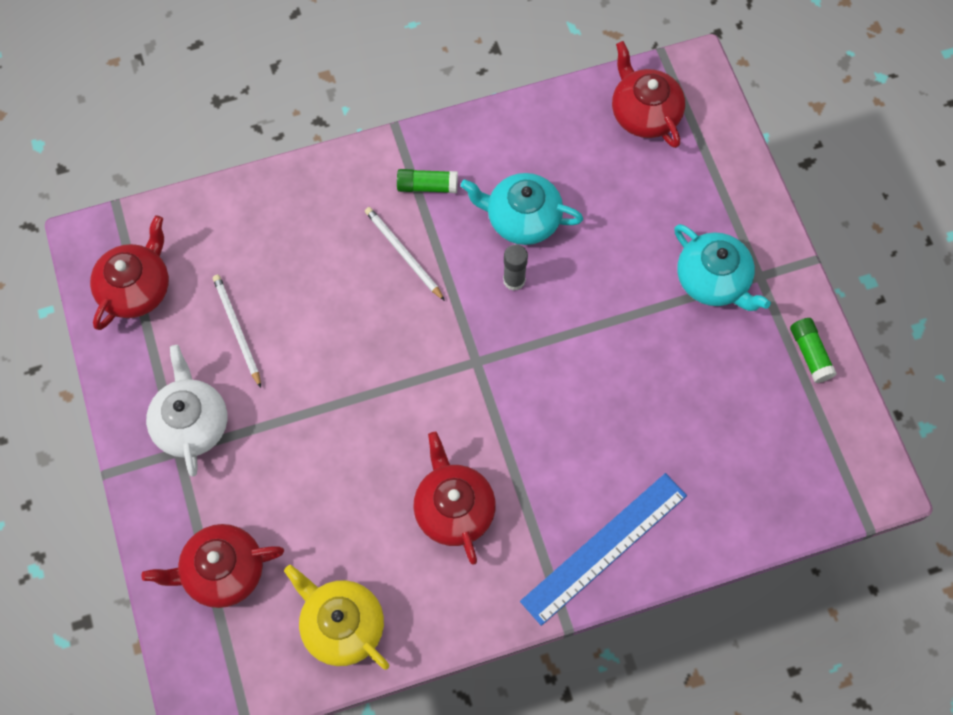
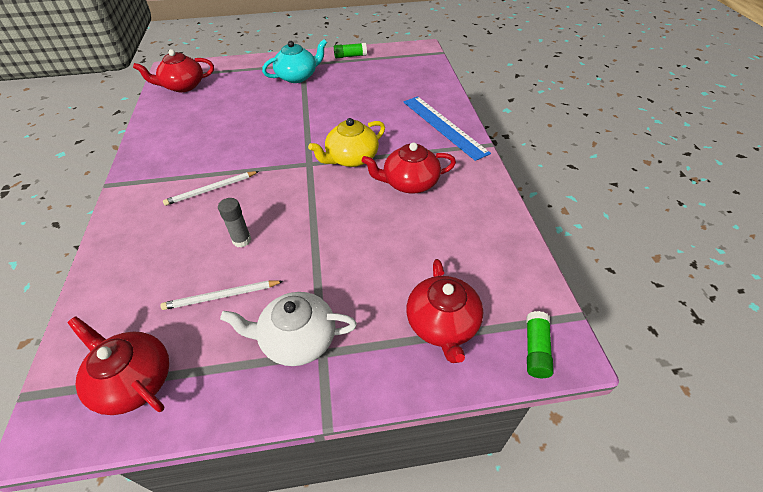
camera: 80 degrees left, 20 degrees down
(341, 625) = (490, 248): yellow teapot -> yellow teapot (351, 158)
(427, 186) = (167, 173): green glue stick -> green glue stick (535, 349)
(514, 280) = (260, 142): grey glue stick -> grey glue stick (242, 240)
(522, 218) = (219, 135): turquoise teapot -> none

